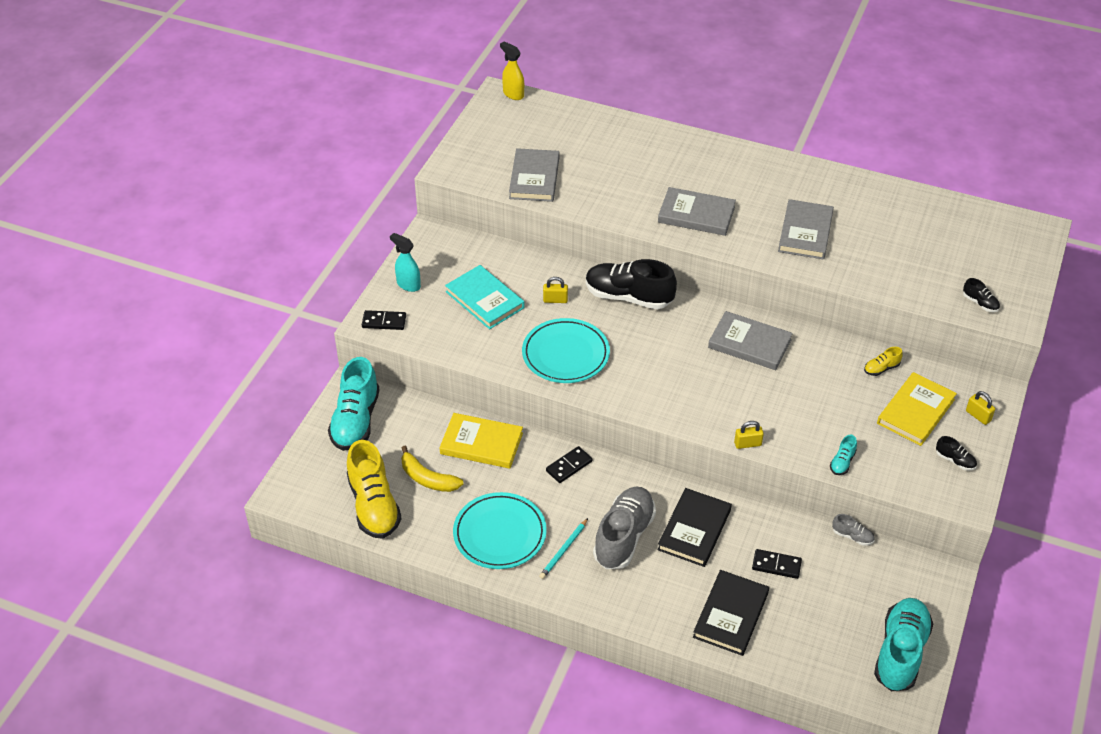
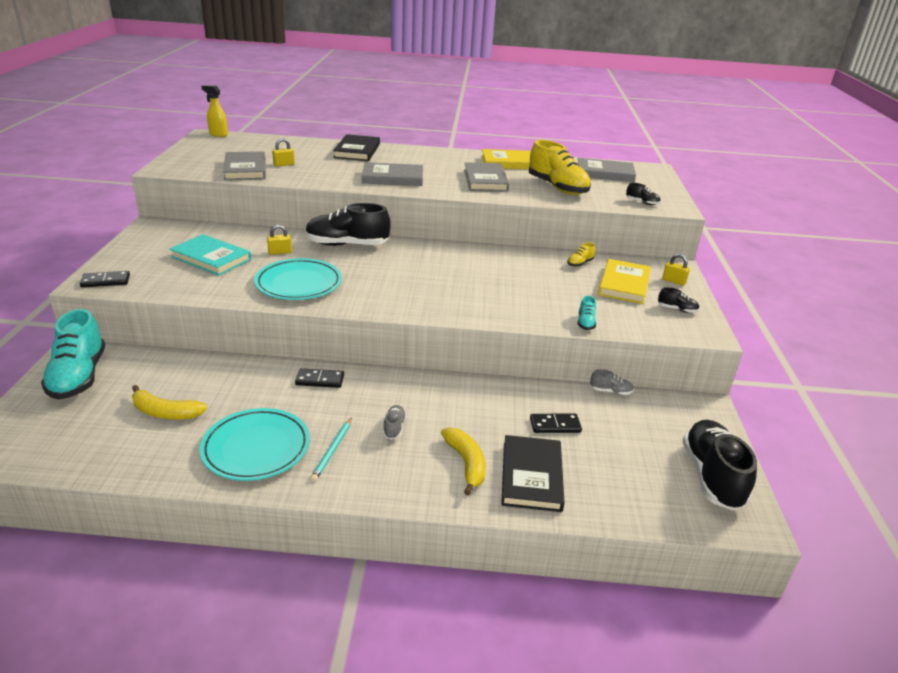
camera: 20 degrees left, 15 degrees down
(374, 505) = (100, 446): yellow shoe -> yellow shoe (557, 188)
(408, 284) = (131, 256): turquoise spray bottle -> none
(481, 443) = (223, 376): yellow book -> yellow book (510, 163)
(569, 466) = (320, 380): black domino -> black domino turned 60 degrees clockwise
(624, 537) = (394, 428): grey shoe -> grey shoe, size x0.43
(677, 589) = (466, 463): none -> yellow banana
(694, 530) = (463, 410): black book -> black book (357, 151)
(747, 444) = (495, 321): yellow padlock -> yellow padlock (284, 164)
(749, 344) = (464, 261): grey book -> grey book (604, 173)
(900, 653) = (712, 476): turquoise shoe -> black shoe

